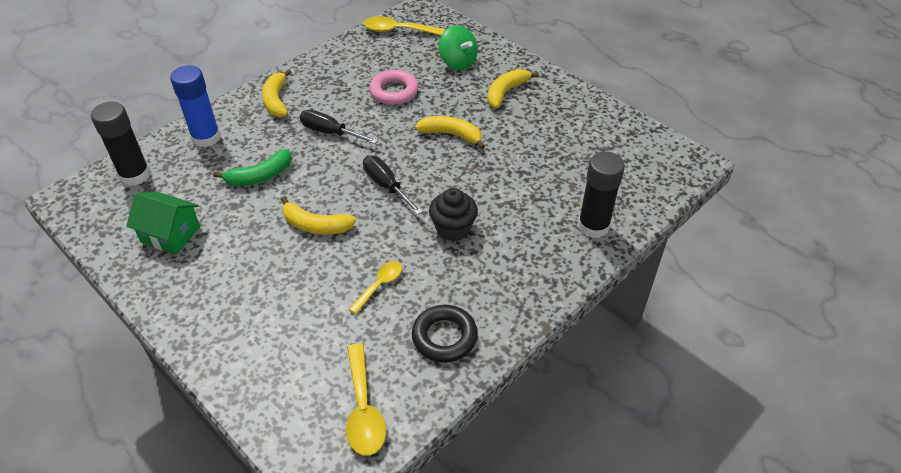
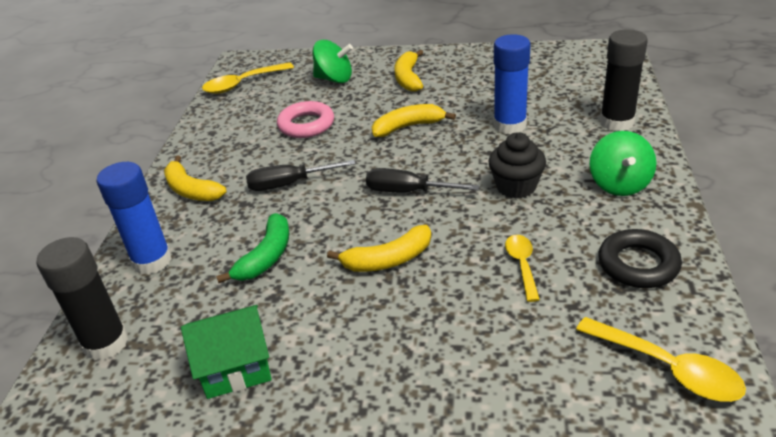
camera: 35 degrees left, 10 degrees down
(517, 178) = (510, 125): none -> blue glue stick
(519, 275) = (619, 184): none -> green spinning top

